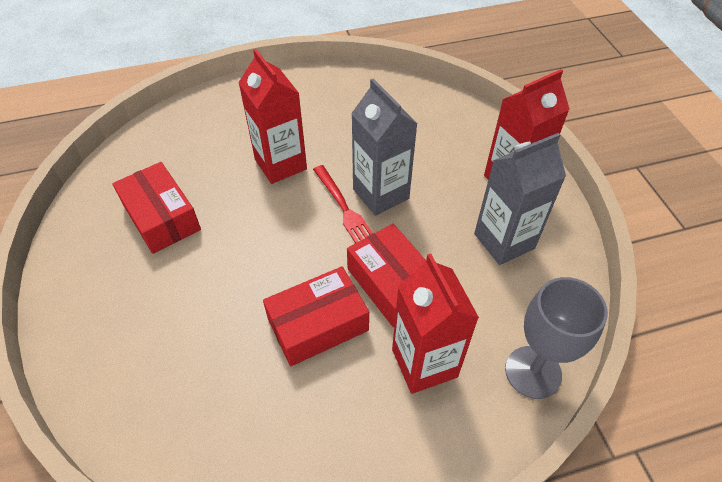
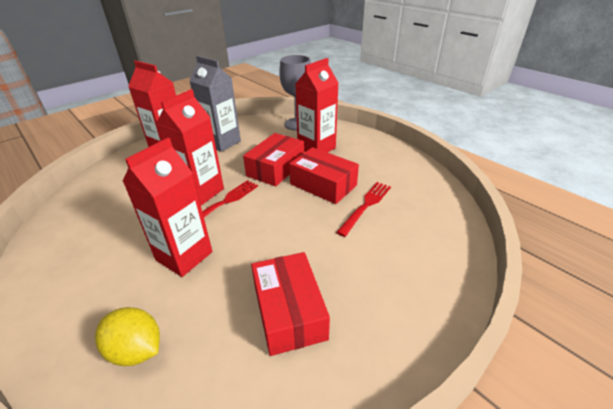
camera: 115 degrees left, 15 degrees down
(161, 217) = (289, 311): red box -> red box turned 45 degrees counterclockwise
(204, 128) = (136, 350): none -> yellow lemon
(242, 353) = (366, 205): none -> red fork
(381, 194) = (201, 192): grey carton -> red carton

